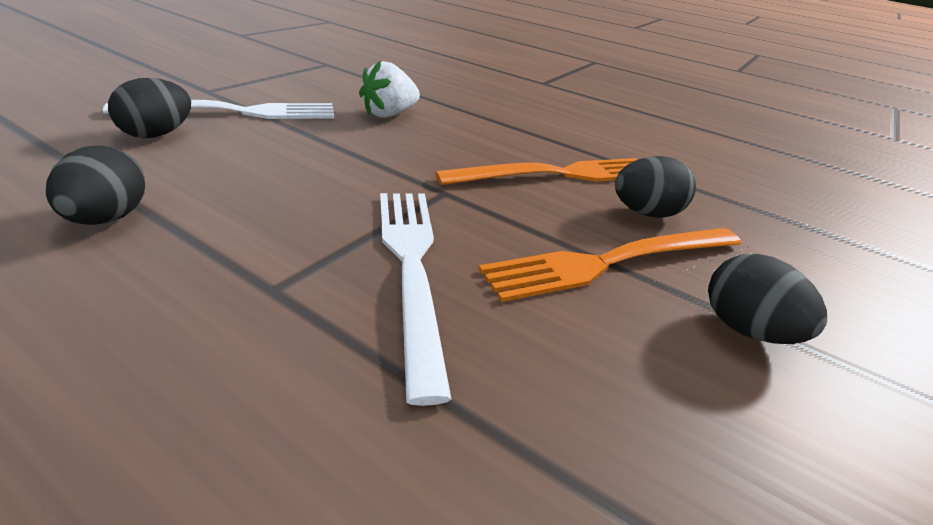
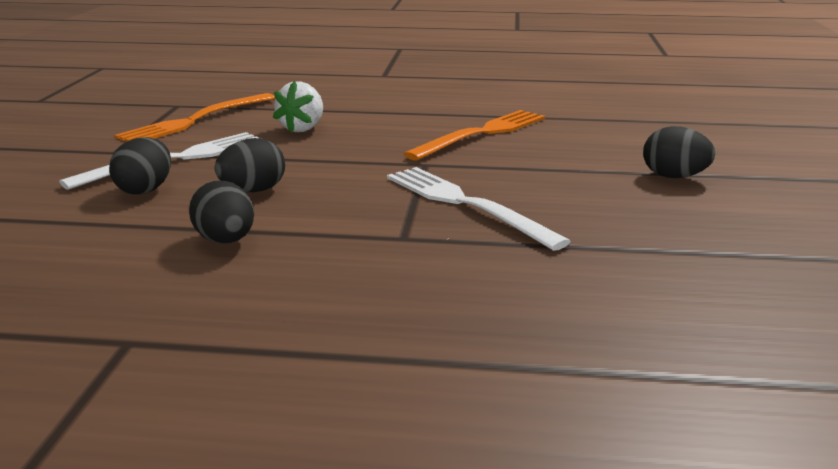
camera: 25 degrees left, 10 degrees down
(610, 262) = (573, 169): orange fork -> orange fork (196, 120)
(646, 213) = (563, 140): black egg -> black egg (253, 191)

